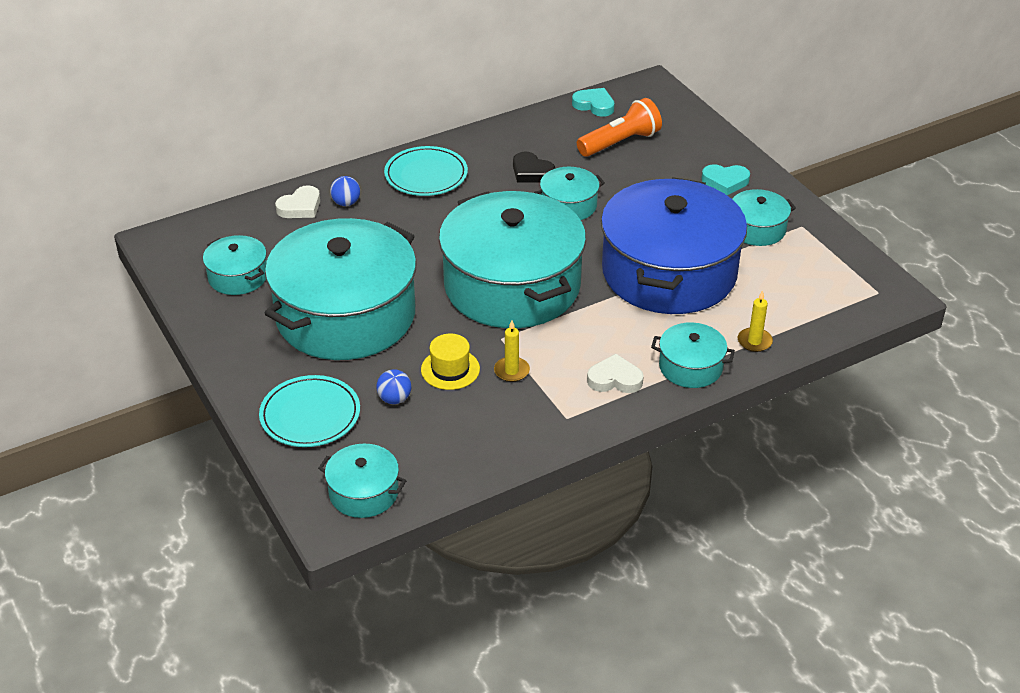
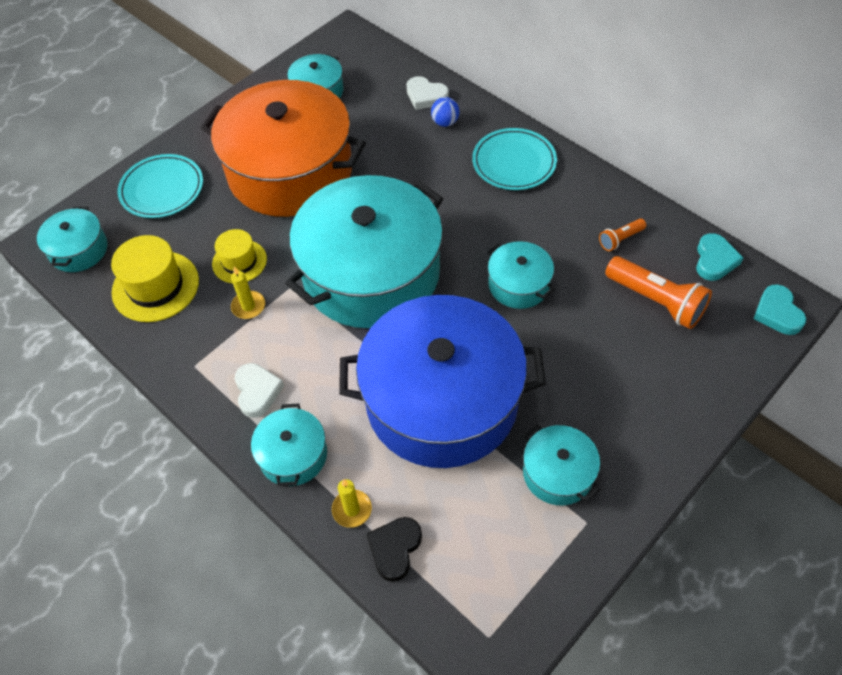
camera: 75 degrees right, 15 degrees up
(345, 315) = (290, 171): turquoise pot -> orange pot
(394, 399) = (192, 235): blue ball -> none
(451, 435) = (155, 286): none -> yellow hat
(531, 172) = (560, 239): black heart -> black heart (395, 549)
(548, 142) = (620, 239): none -> orange flashlight
(725, 182) = (635, 420): turquoise heart -> turquoise heart (777, 313)

